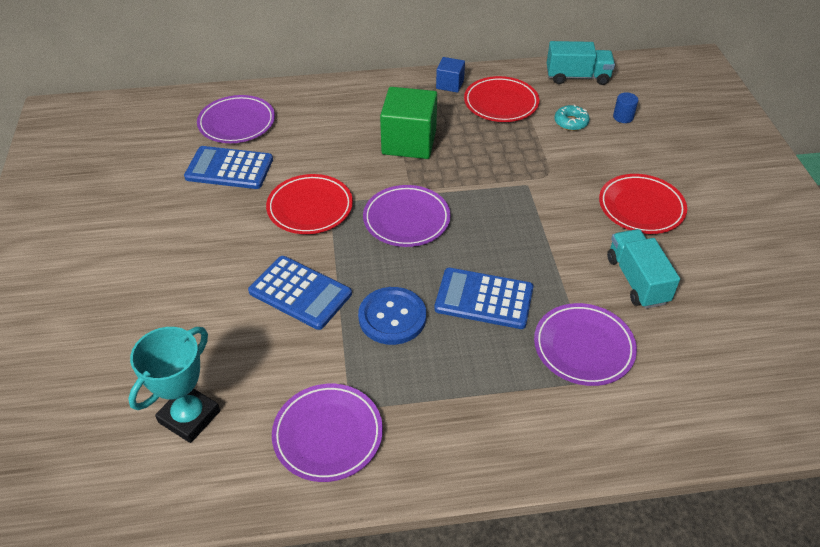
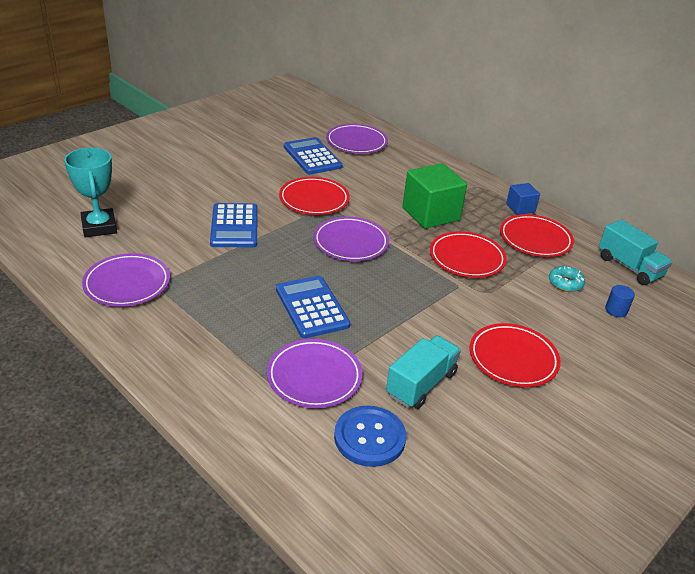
camera: 50 degrees right, 10 degrees down
(189, 417) = (99, 227): turquoise trophy -> turquoise trophy turned 75 degrees clockwise
(392, 317) = (251, 272): blue button -> blue button (369, 437)
(493, 158) = (467, 258): none -> red plate

